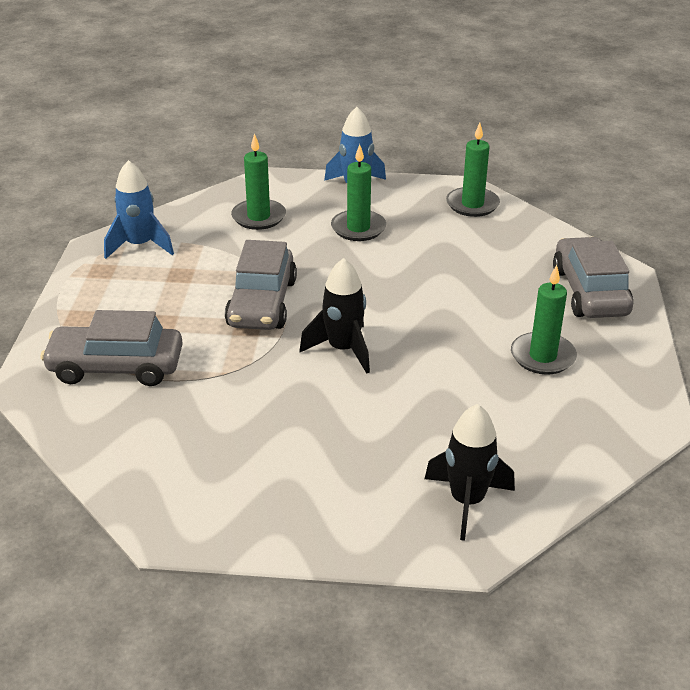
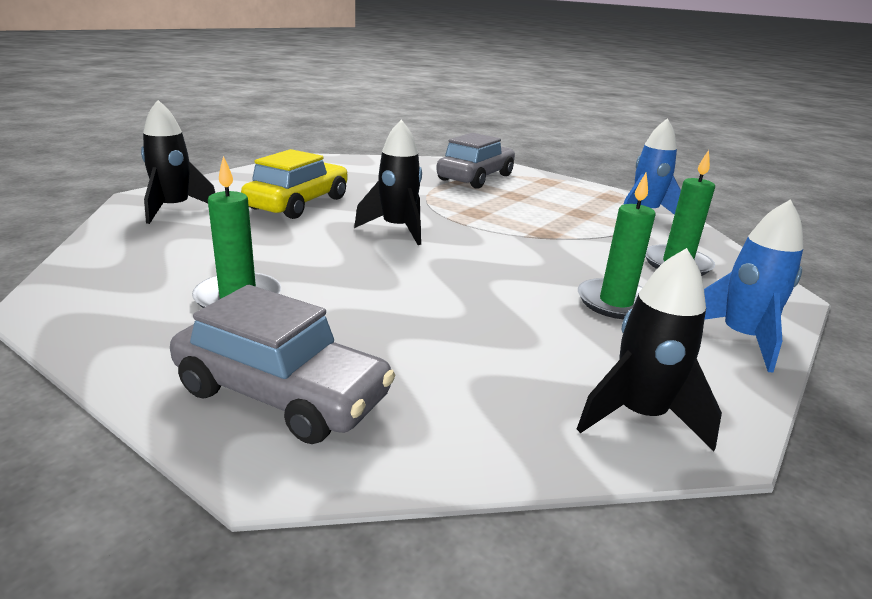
camera: 120 degrees right, 10 degrees down
(262, 303) = (504, 225): grey car -> none
(351, 436) = (298, 203): none -> yellow car
(472, 204) = (639, 416): green candle -> black rocket

